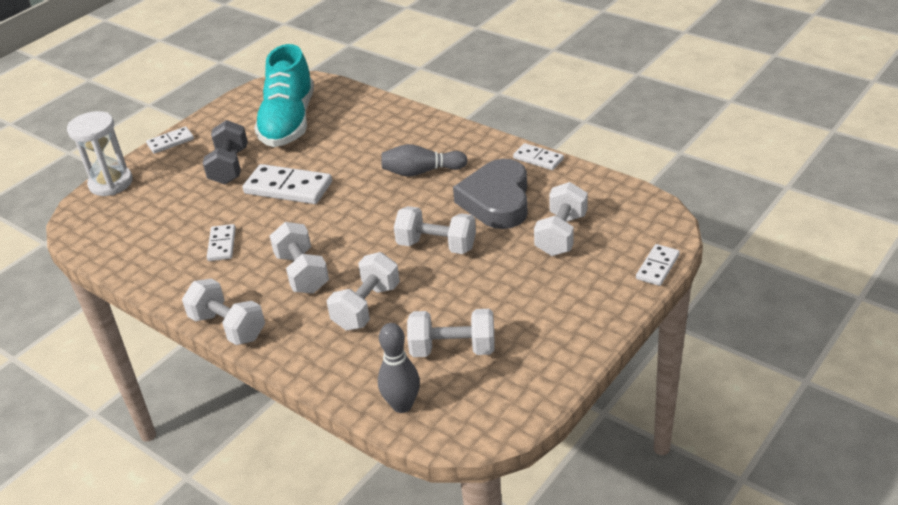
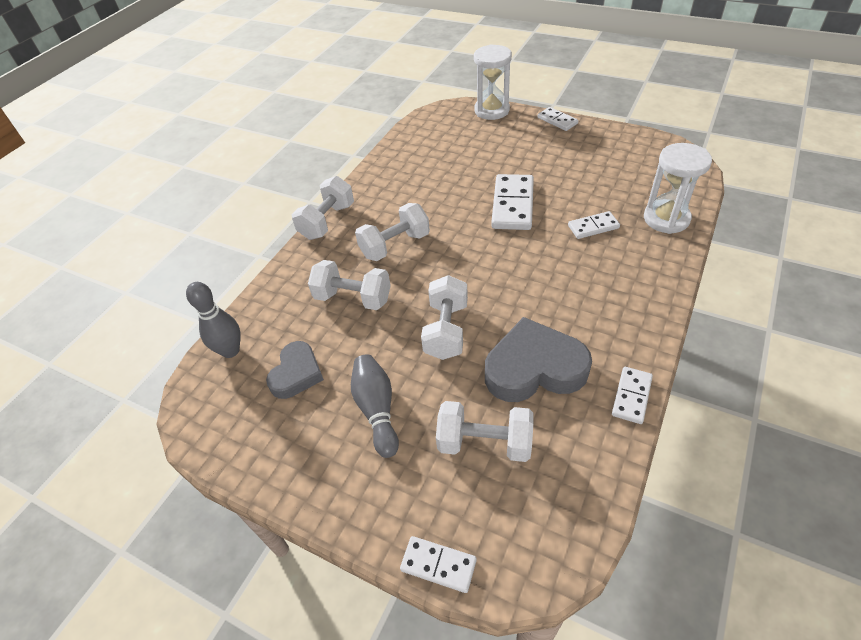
camera: 80 degrees right, 10 degrees up
(222, 244) = (426, 189): white domino -> white domino (593, 227)
(229, 167) = (533, 162): grey dumbbell -> none
(288, 122) = (616, 177): turquoise shoe -> none
(361, 108) = (666, 219): none -> white hourglass
(421, 172) = (568, 292): grey bowling pin -> grey bowling pin (377, 410)
(453, 349) = (297, 373): white dumbbell -> grey heart

